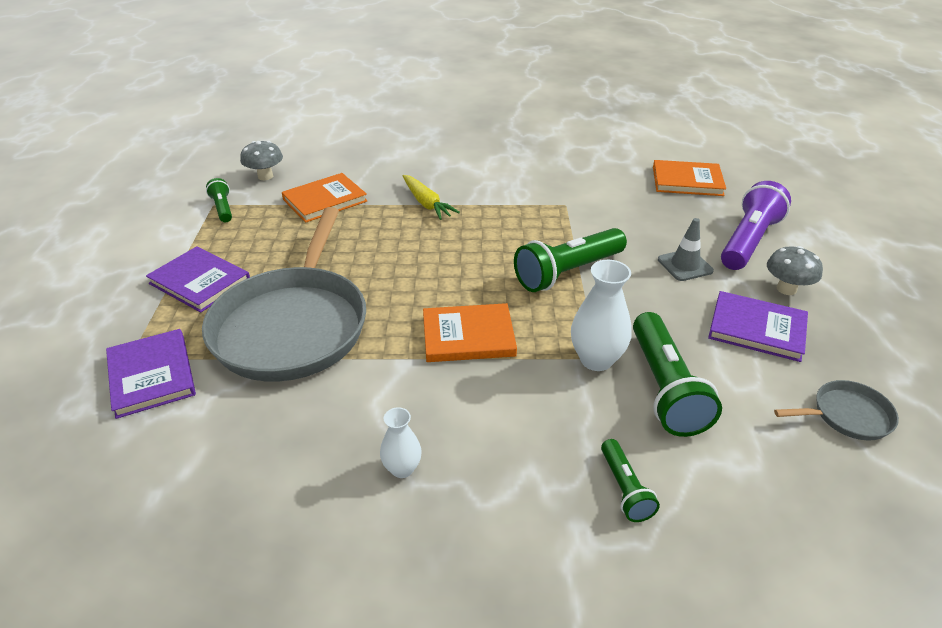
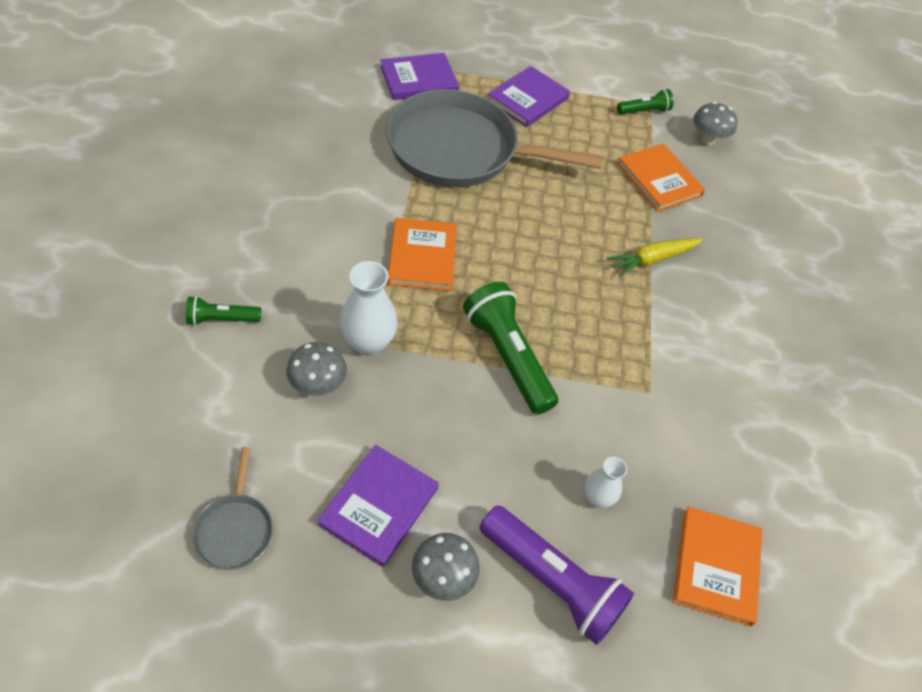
camera: 90 degrees right, 15 degrees up
(402, 469) = (288, 197): white vase -> white vase (597, 498)
(665, 387) = (318, 385): green flashlight -> grey mushroom
(685, 265) = (506, 479): grey traffic cone -> none

